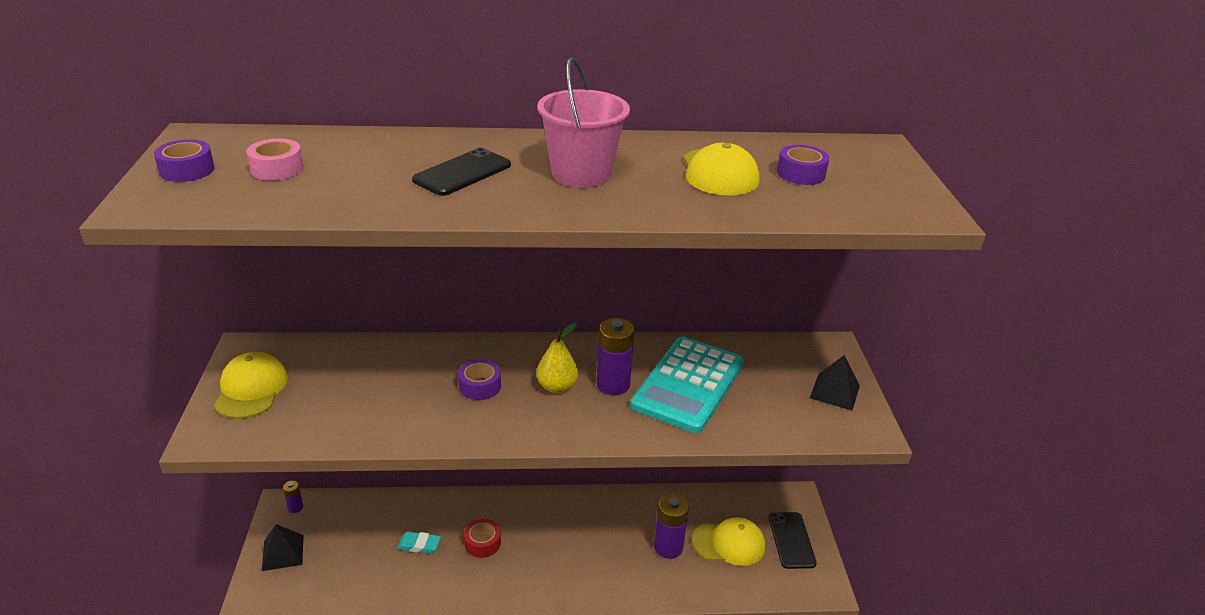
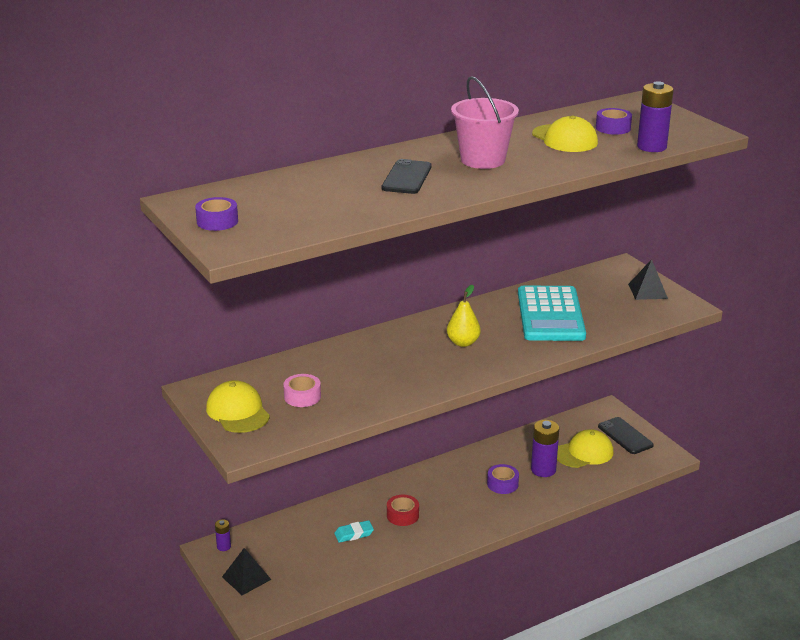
camera: 25 degrees left, 5 degrees down
(277, 169) = (279, 205): pink tape -> pink tape (302, 396)
(480, 386) = (408, 358): purple tape -> purple tape (502, 484)
(613, 385) = (500, 330): purple battery -> purple battery (651, 147)

